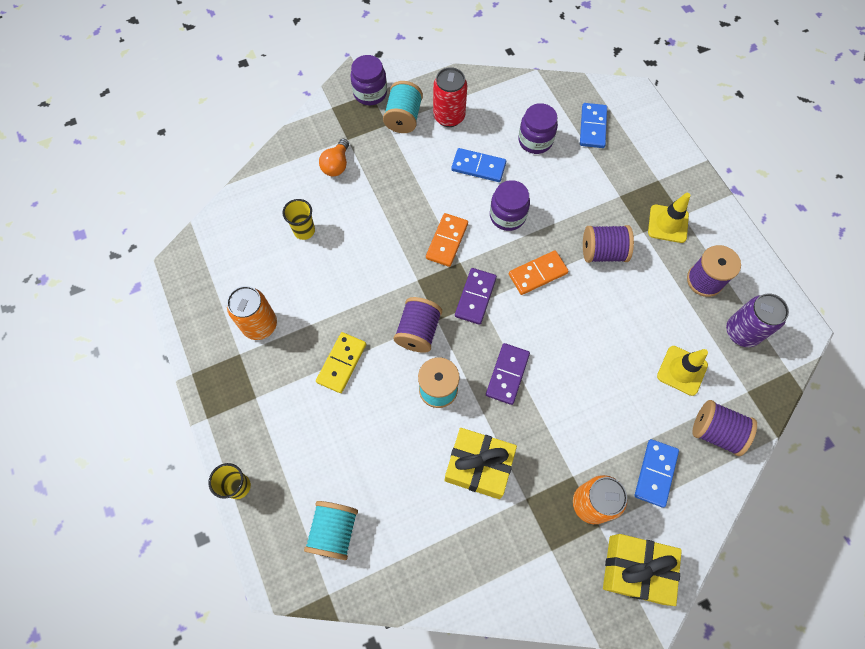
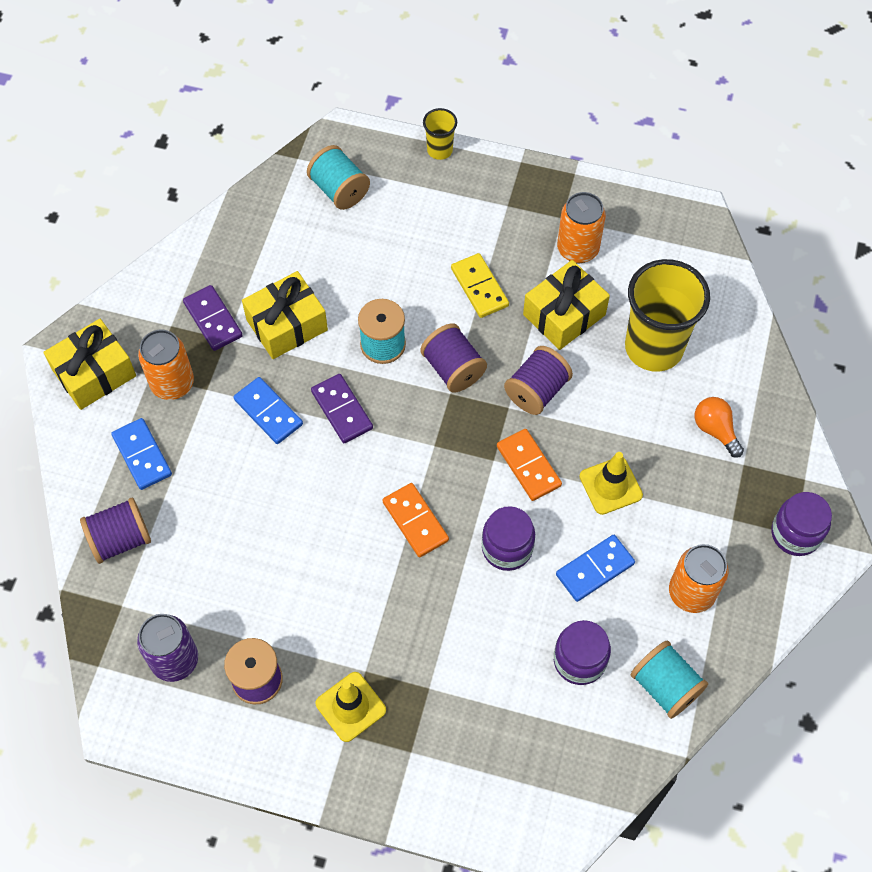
camera: 130 degrees right, 5 degrees down
(304, 231) = (653, 347): yellow cup -> yellow cup, size x2.13
(321, 296) = (564, 314): none -> yellow gift
(403, 118) = (728, 542): turquoise spool -> turquoise spool (665, 686)
(449, 117) = (691, 593): red can -> orange can
(475, 297) = (443, 444): purple domino -> purple domino (213, 320)
(537, 273) = (415, 521): orange domino -> orange domino turned 45 degrees counterclockwise
(593, 127) = (544, 744): blue domino -> blue domino (268, 412)
(603, 252) = (381, 606): purple spool -> purple spool (536, 391)
(682, 370) = (197, 564): yellow traffic cone -> yellow traffic cone (610, 486)

